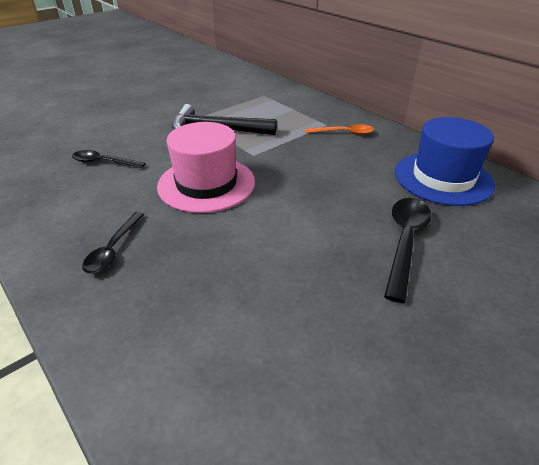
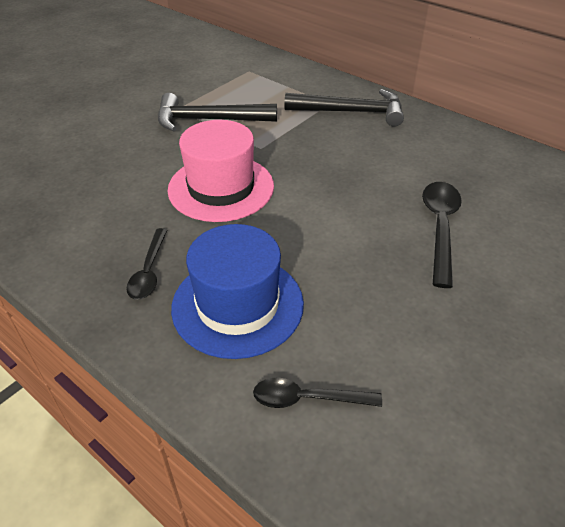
camera: 10 degrees left, 5 degrees up
(103, 162) = (94, 174): black spoon -> black spoon (307, 398)
(344, 133) = (351, 112): orange spoon -> black hammer
(443, 178) = (464, 155): blue hat -> blue hat (237, 305)

